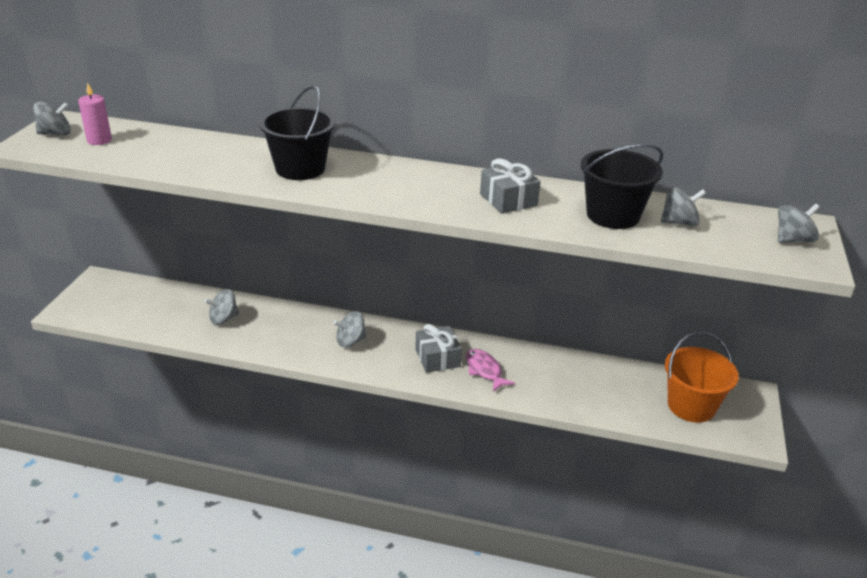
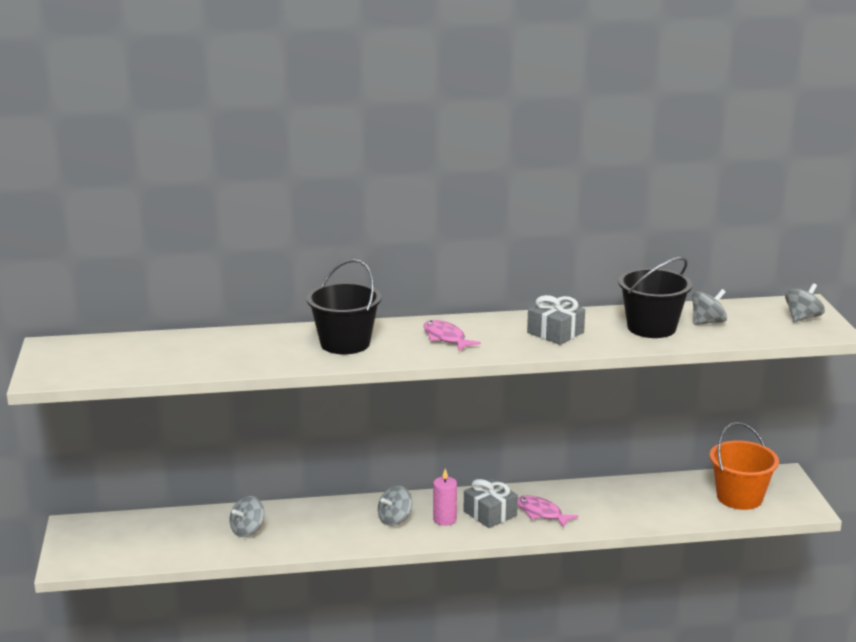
camera: 20 degrees left, 10 degrees down
(55, 133) = (60, 359): grey spinning top -> none
(99, 140) = (115, 356): pink candle -> pink candle (444, 519)
(397, 183) = (446, 338): none -> pink fish

